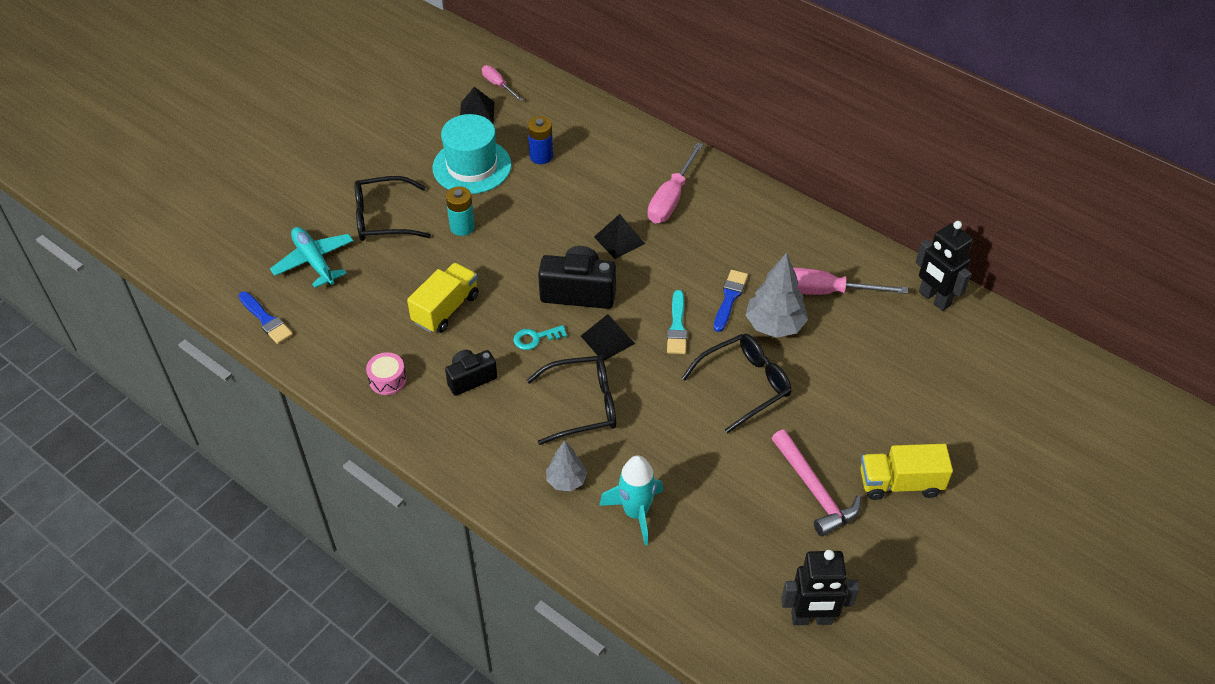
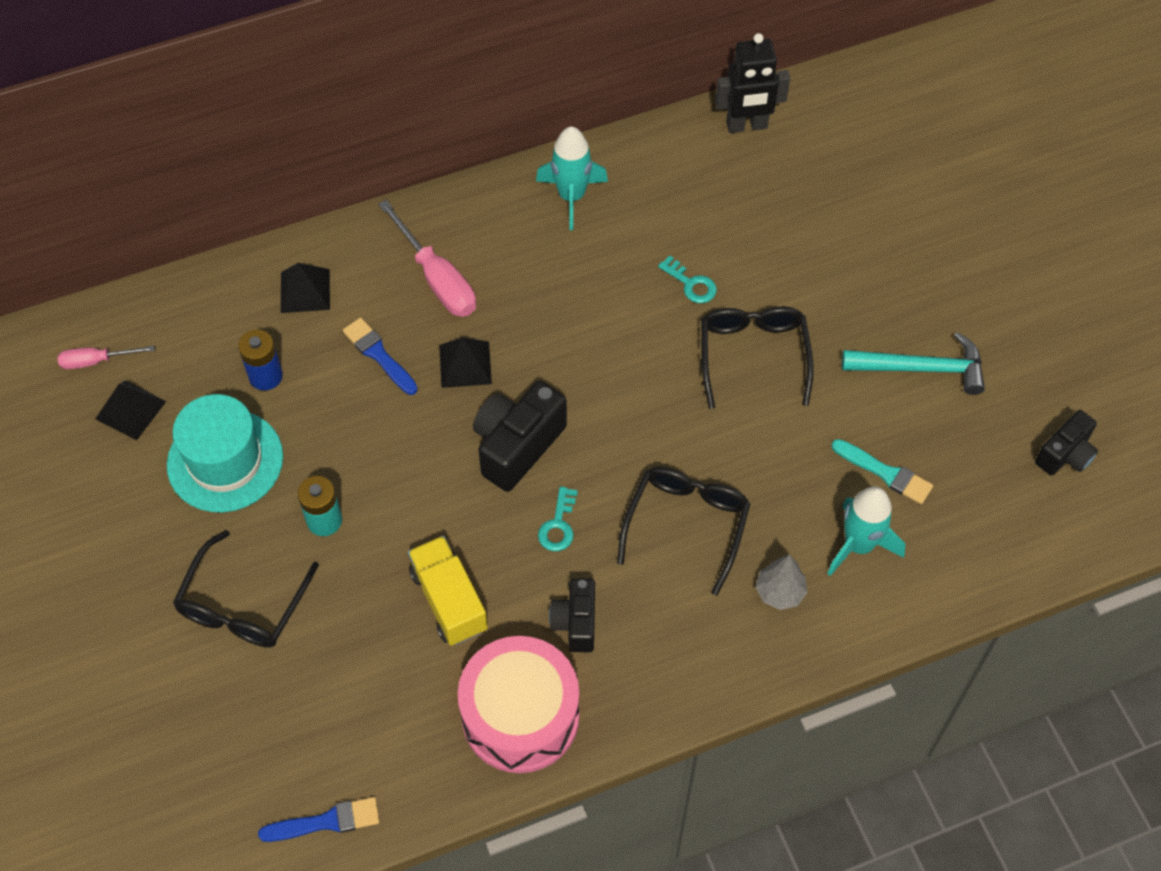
camera: 60 degrees left, 10 degrees up
(314, 261) = (262, 721): turquoise plane -> none
(387, 380) = (520, 716): pink drum -> pink drum, size x2.29
(607, 339) = (608, 452): black pyramid -> black pyramid (305, 290)
(677, 326) = (633, 374): turquoise brush -> turquoise brush (885, 473)
(729, 298) = (626, 304): blue brush -> blue brush (379, 355)
(774, 325) = (691, 284): grey tree -> turquoise key
(790, 233) = (571, 196): none -> turquoise rocket
(811, 618) = (1065, 455): black robot -> black camera
(814, 490) = (921, 368): pink hammer -> turquoise hammer
(825, 292) = (675, 212): pink screwdriver -> none
(900, 483) = (953, 291): yellow truck -> none

